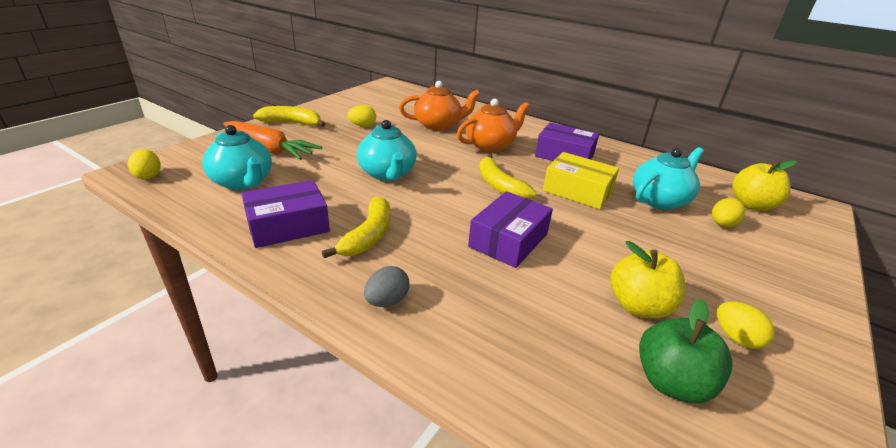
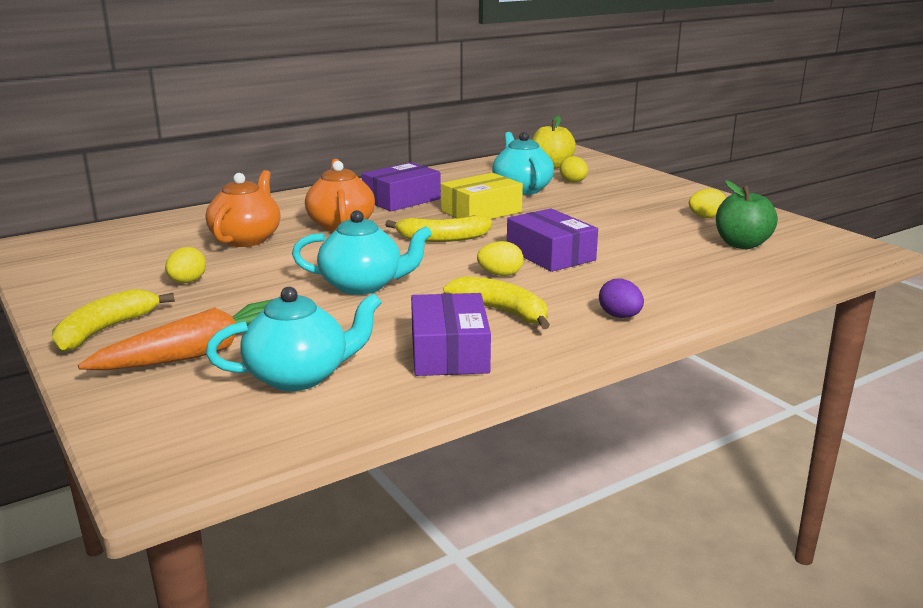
camera: 65 degrees left, 10 degrees down
(148, 176) = (196, 456): yellow egg -> yellow egg (500, 275)
(387, 301) = (620, 316): grey egg -> purple egg
(638, 306) = (664, 233): yellow apple -> none

